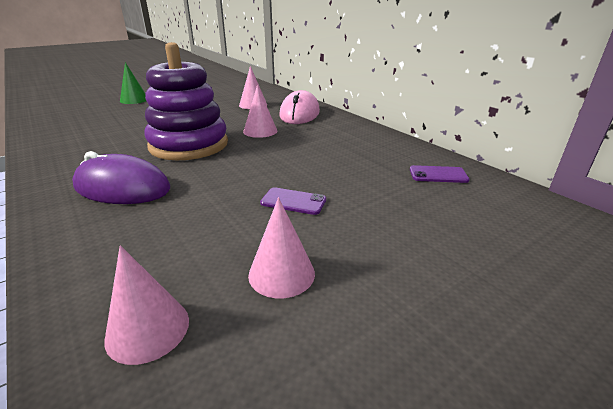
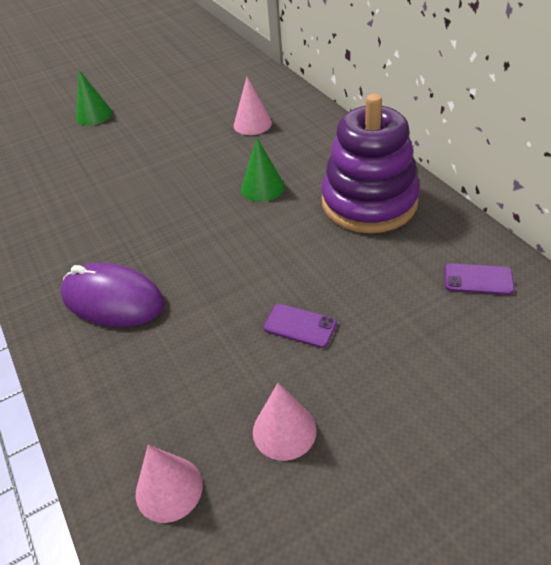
camera: 10 degrees right, 15 degrees up
(189, 145) = (176, 219): purple stacking toy -> purple stacking toy (369, 202)
(260, 131) = (262, 187): pink cone -> green cone
(299, 113) = (315, 145): pink mouse -> none

